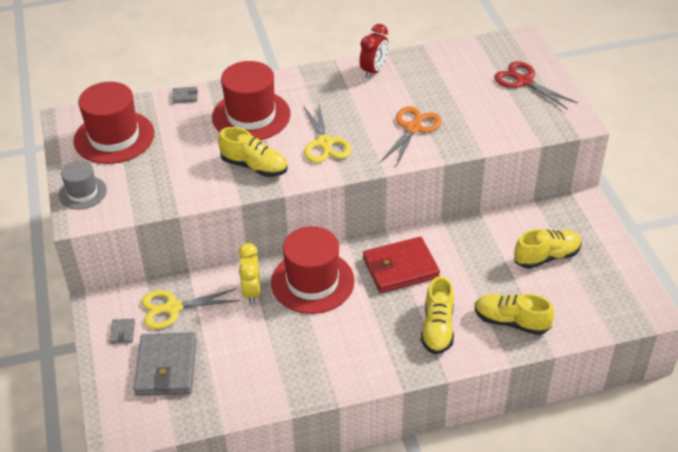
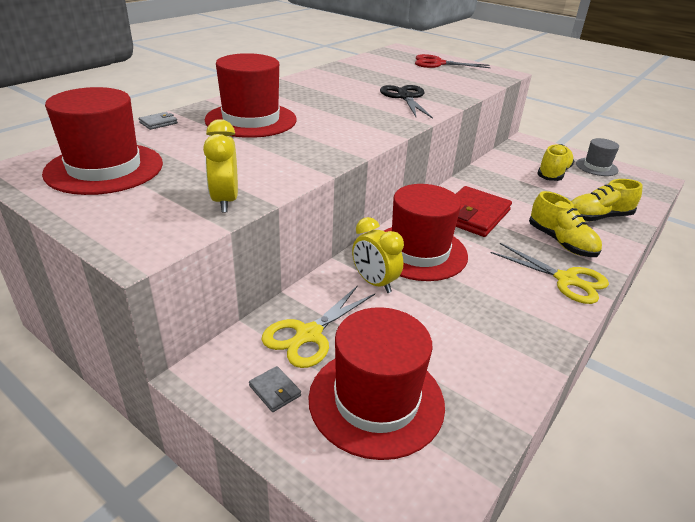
camera: 40 degrees left, 10 degrees down
(82, 193) = (116, 225): grey hat -> grey hat (596, 167)
(153, 198) = (225, 201): none -> yellow clock
(166, 367) = (376, 400): grey wallet -> red hat
(254, 166) = (306, 148): yellow shoe -> none
(324, 143) = (348, 120): yellow scissors -> yellow scissors (566, 280)
(374, 71) = (322, 77): red clock -> none
(413, 128) = (405, 97): orange scissors -> black scissors

